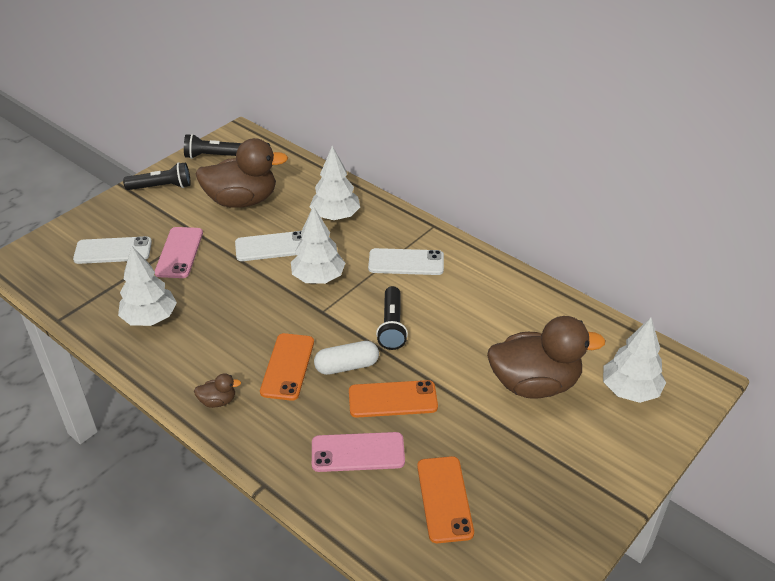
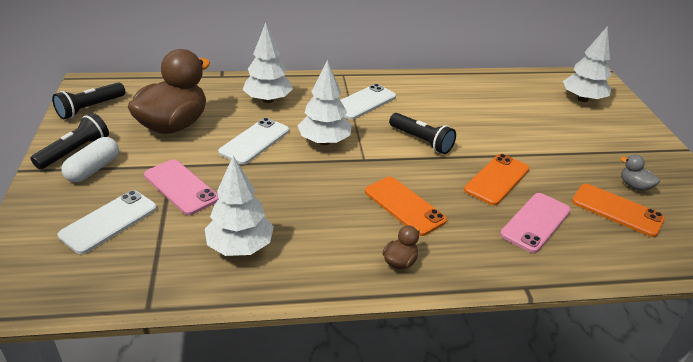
camera: 50 degrees left, 5 degrees down
(347, 366) = (438, 180): white capsule -> white capsule (93, 169)
(505, 496) = (634, 186): none -> grey duck
(534, 384) = (543, 123): brown duck -> none

